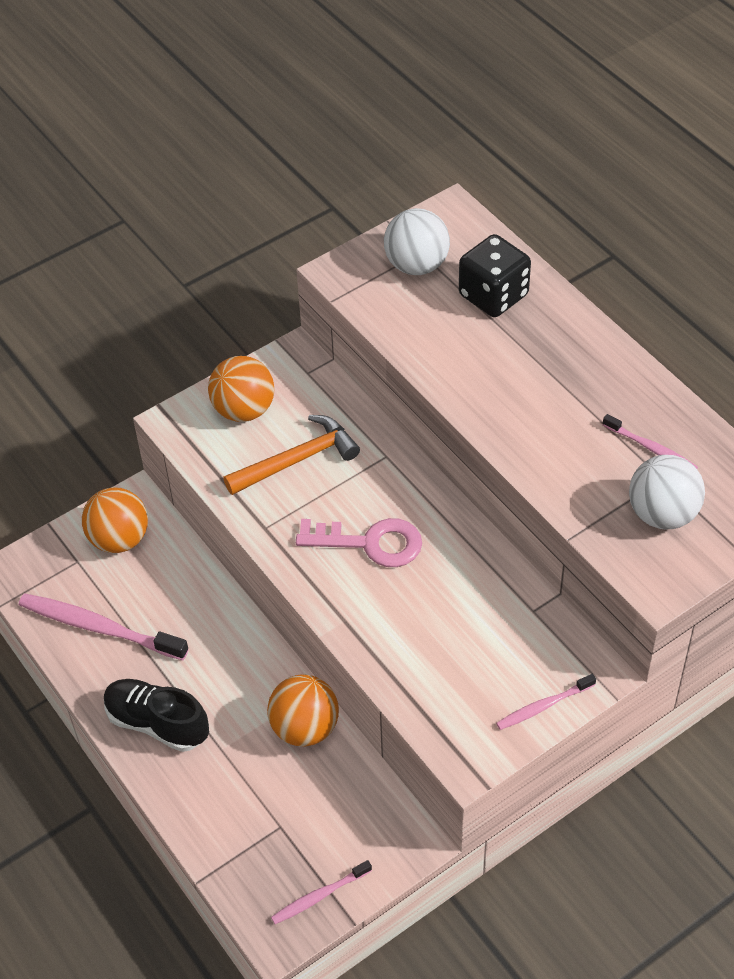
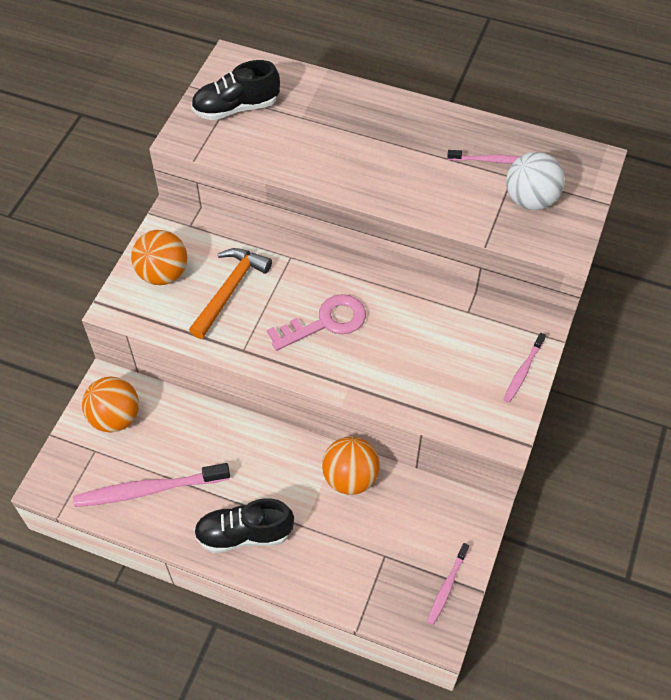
camera: 35 degrees left, 5 degrees up
(416, 265) = (236, 108): white ball -> black shoe
(493, 295) = (306, 105): black dice -> none

